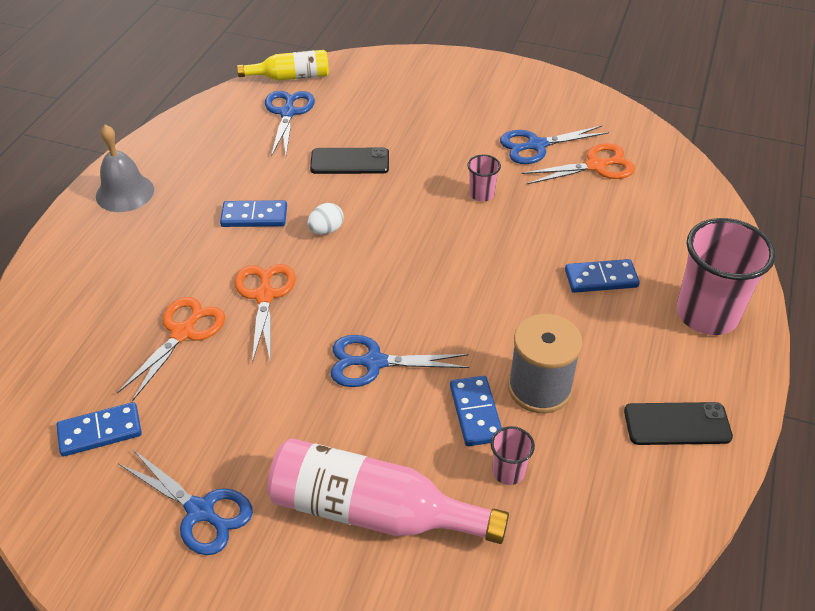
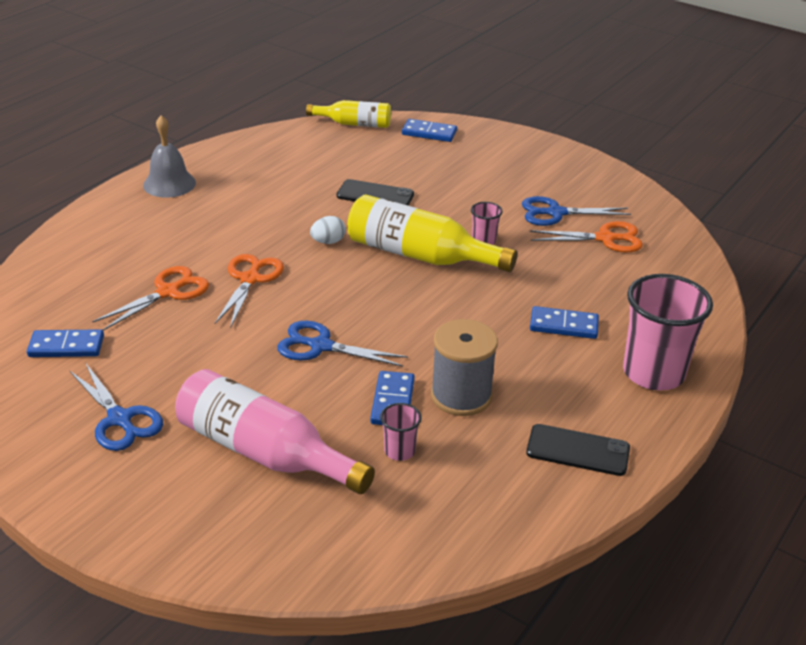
camera: 15 degrees right, 10 degrees down
(254, 216) = (270, 220): blue domino -> blue domino (429, 133)
(288, 113) = (338, 150): blue scissors -> none
(426, 226) = (420, 255): none -> yellow bottle

